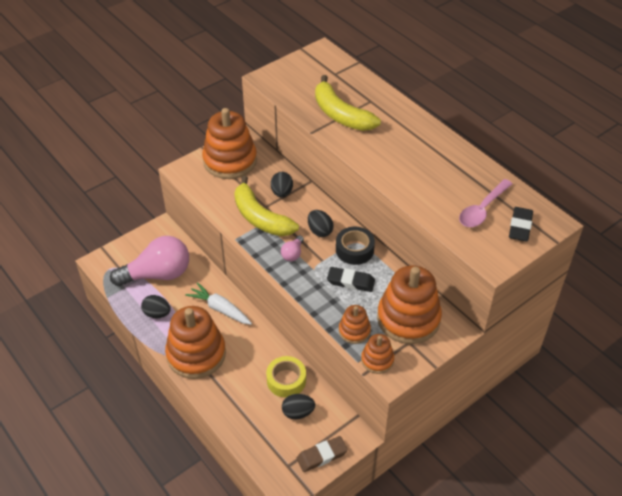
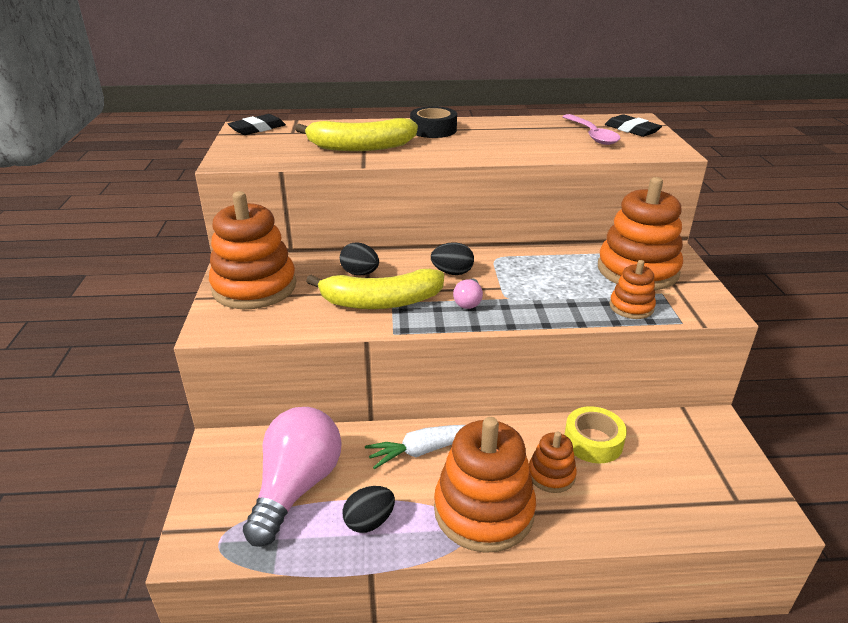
camera: 55 degrees left, 15 degrees down
(293, 254) = (468, 302): pink light bulb -> pink light bulb turned 45 degrees clockwise
(298, 412) = (652, 454): black egg -> none
(322, 456) = (733, 462): brown eraser -> none
(350, 281) = (552, 282): black eraser -> black eraser (257, 129)
(354, 250) = (505, 263): black tape -> black tape (433, 130)
(377, 360) = (687, 309): orange stacking toy -> orange stacking toy (551, 475)

